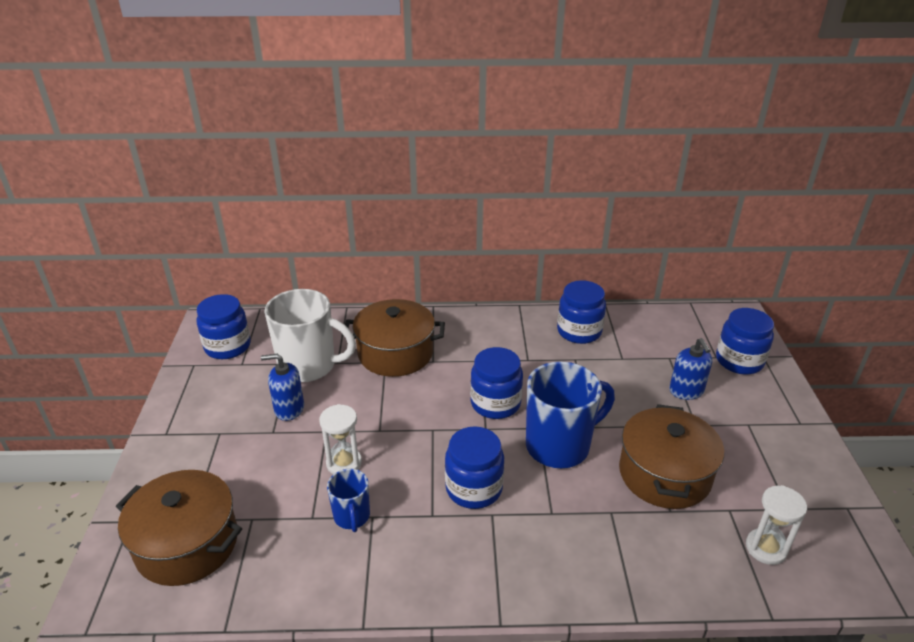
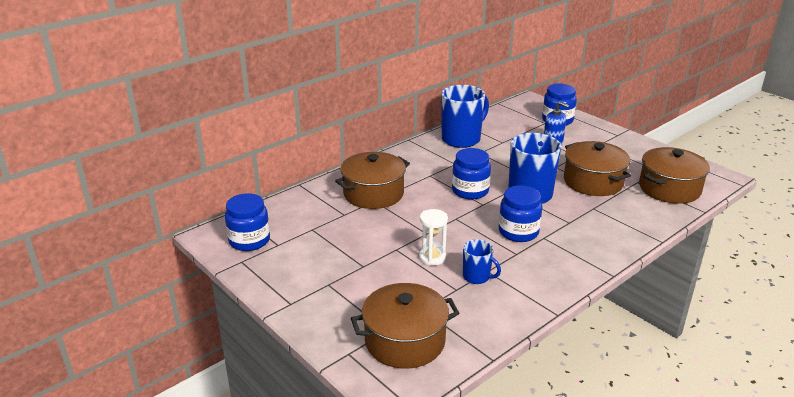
camera: 40 degrees left, 5 degrees down
(289, 409) = (353, 250): blue soap dispenser -> none
(309, 366) = (328, 224): white mug -> none
(579, 331) = (462, 139): blue jar -> blue mug
(766, 548) = (669, 189): white hourglass -> brown pot

